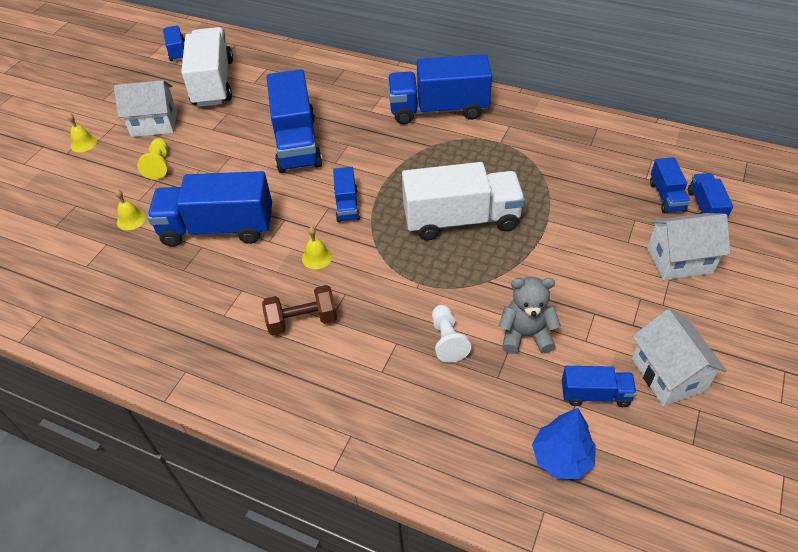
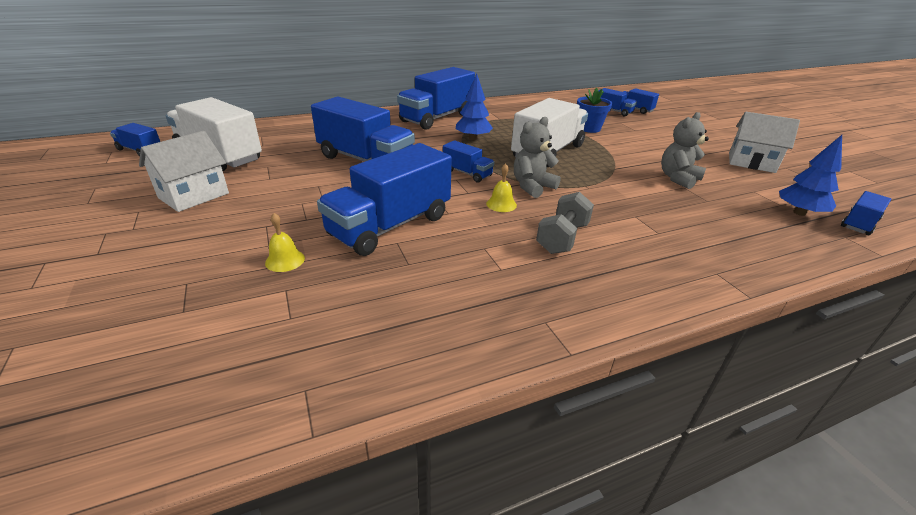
camera: 50 degrees left, 15 degrees down
(83, 143) = (114, 238): yellow bell -> none
(159, 165) = (250, 216): yellow pawn -> none
(302, 321) = (562, 238): brown dumbbell -> grey dumbbell
(372, 254) = (532, 187): none -> grey teddy bear
(424, 160) = (473, 138): none -> blue tree
(447, 340) = (654, 200): white pawn -> none
(573, 209) = (589, 128): none -> blue flower pot
(595, 394) = (750, 183): blue truck -> blue truck (859, 224)
(679, 260) = (665, 127): white house -> none

